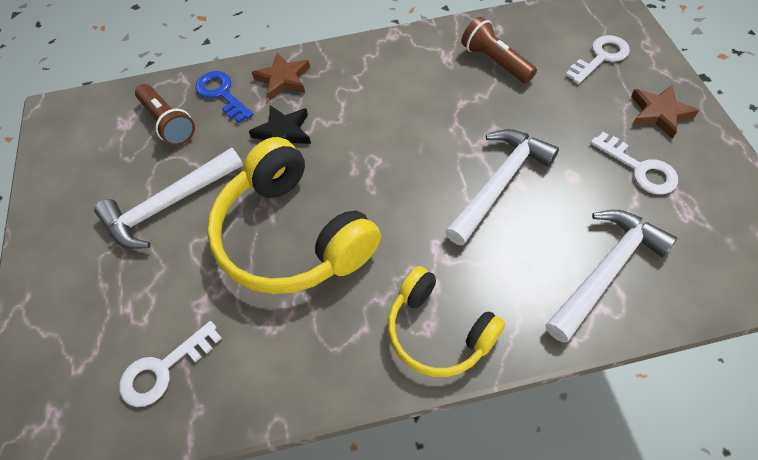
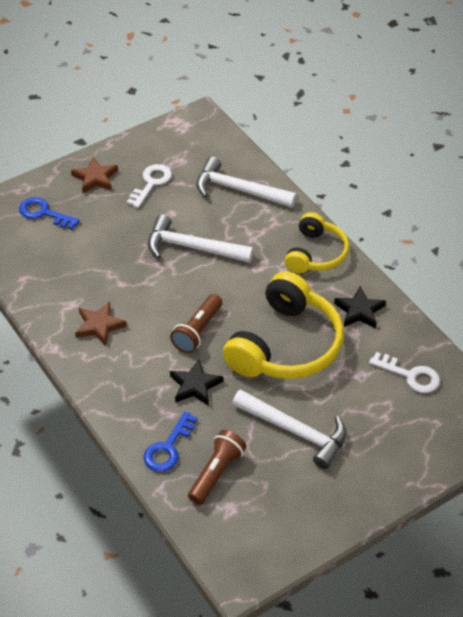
camera: 115 degrees left, 10 degrees down
(283, 79) = (134, 408): brown star -> brown star (99, 326)
(305, 348) = (359, 311): none -> black star
(495, 61) = (67, 273): brown flashlight -> brown flashlight (197, 331)
(600, 57) = (44, 213): white key -> blue key

